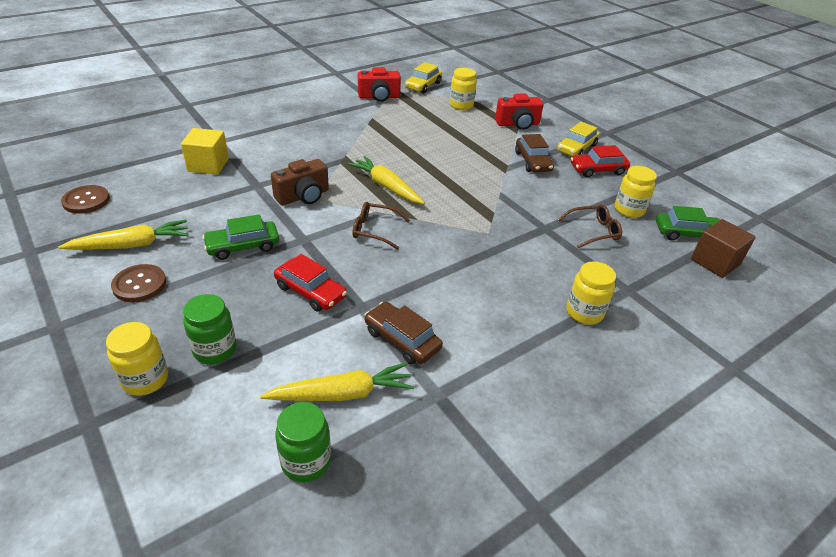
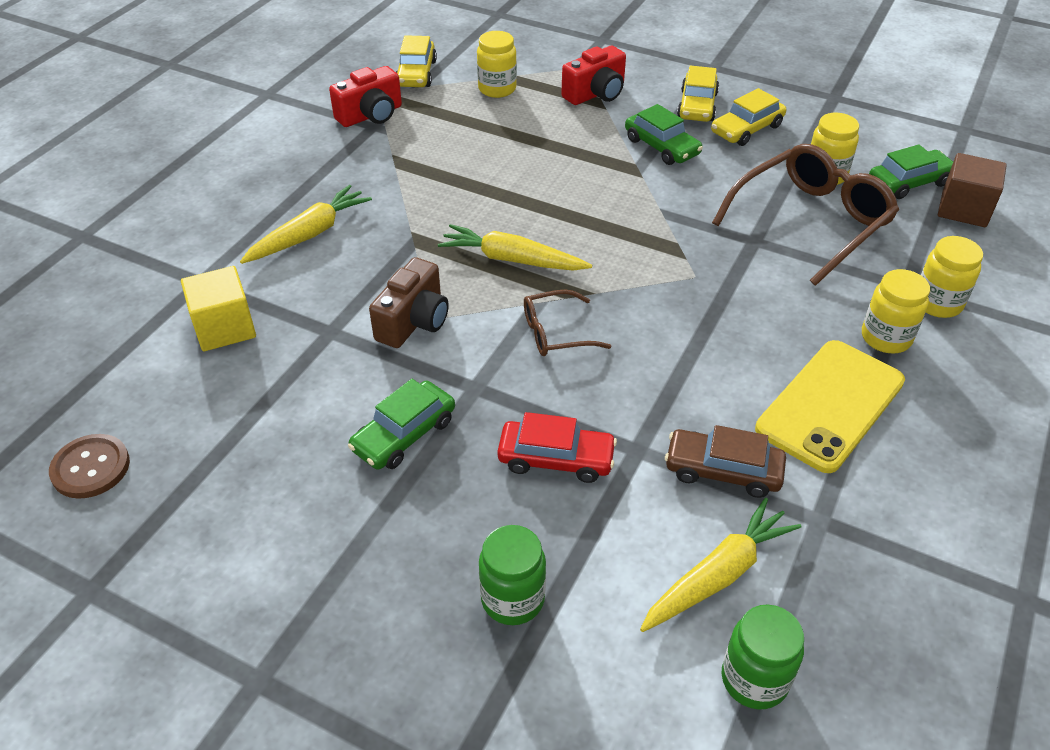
camera: 25 degrees left, 5 degrees up
(132, 245) = (240, 506): yellow carrot -> yellow carrot (309, 234)
(139, 284) = (315, 559): brown button -> none
(145, 379) = (463, 685): yellow jar -> yellow jar (937, 303)
(508, 334) = (830, 405): none -> yellow phone
(532, 161) = (661, 147): brown car -> green car
(593, 231) = (810, 222): brown glasses -> brown glasses, size x1.94
(598, 170) = (746, 129): red car -> yellow car

